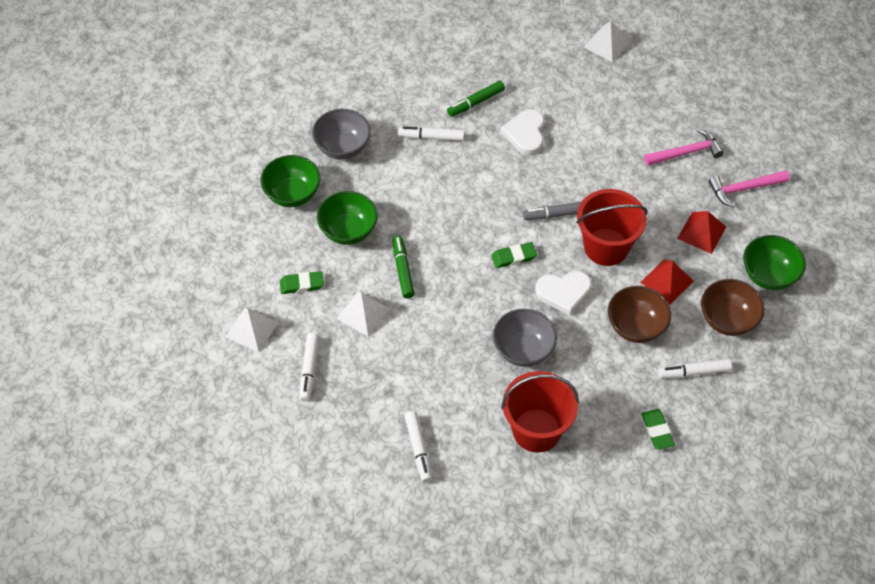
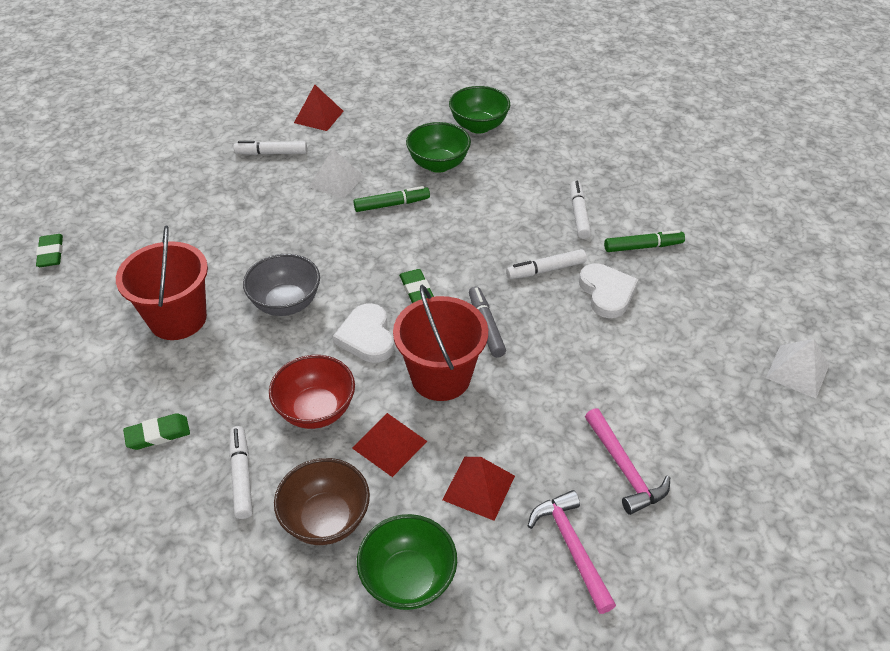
camera: 85 degrees right, 10 degrees down
(252, 329) = (319, 117): white pyramid -> red pyramid
(302, 284) = (370, 141): green eraser -> green eraser (51, 253)
(342, 147) = (546, 152): grey bowl -> none
(418, 449) = (171, 229): white marker -> white marker (545, 270)
(475, 102) = (643, 247): green marker -> green marker turned 120 degrees clockwise
(525, 134) = (607, 293): white heart -> white heart turned 75 degrees clockwise
(636, 327) = (316, 410): brown bowl -> red bowl

